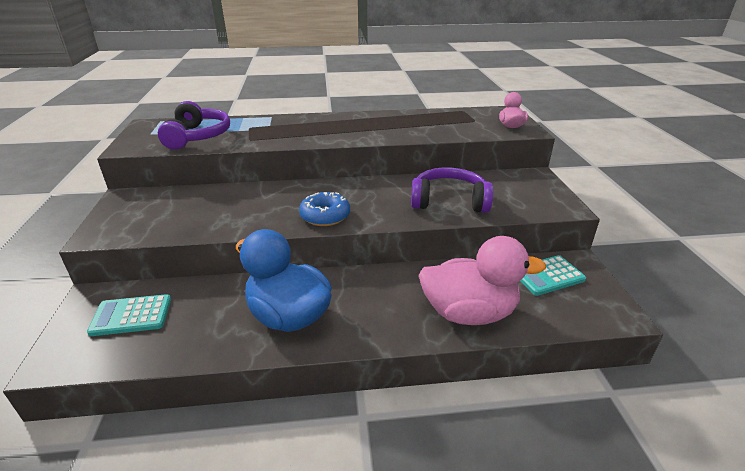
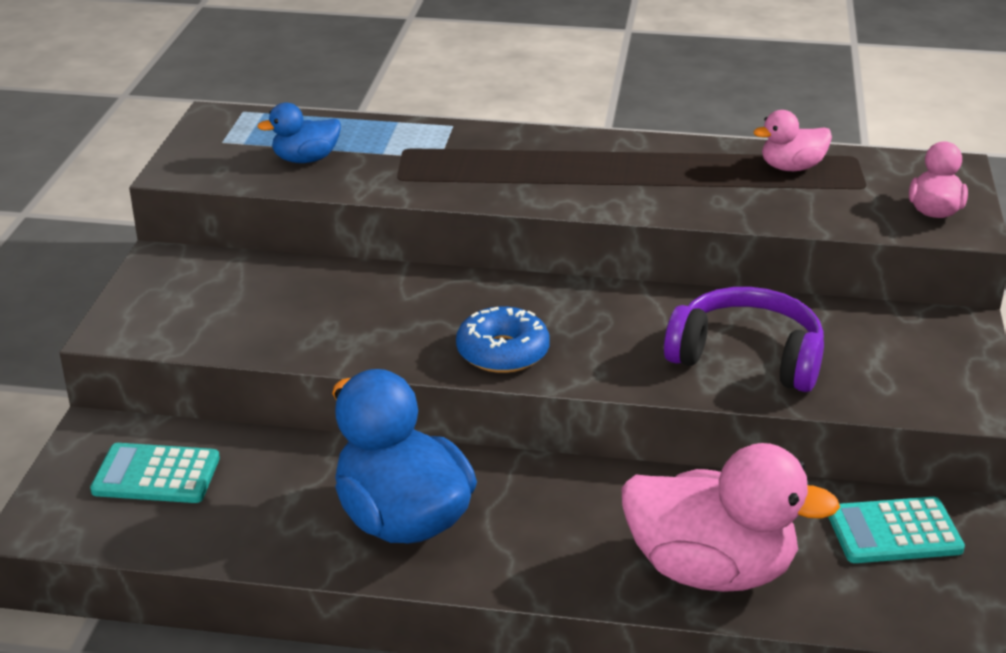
camera: 15 degrees right, 0 degrees up
(198, 136) = (305, 159): purple headphones -> blue duck
(438, 117) = (791, 167): none -> pink duck

